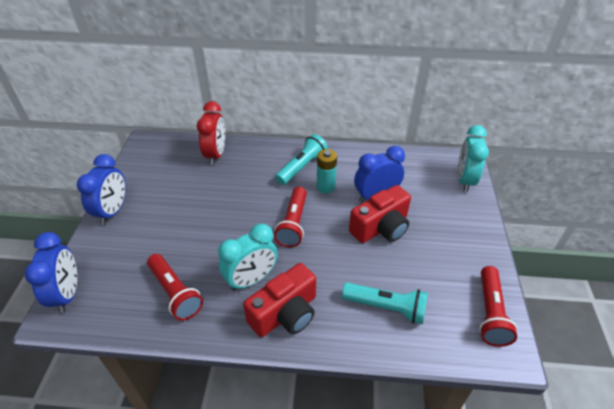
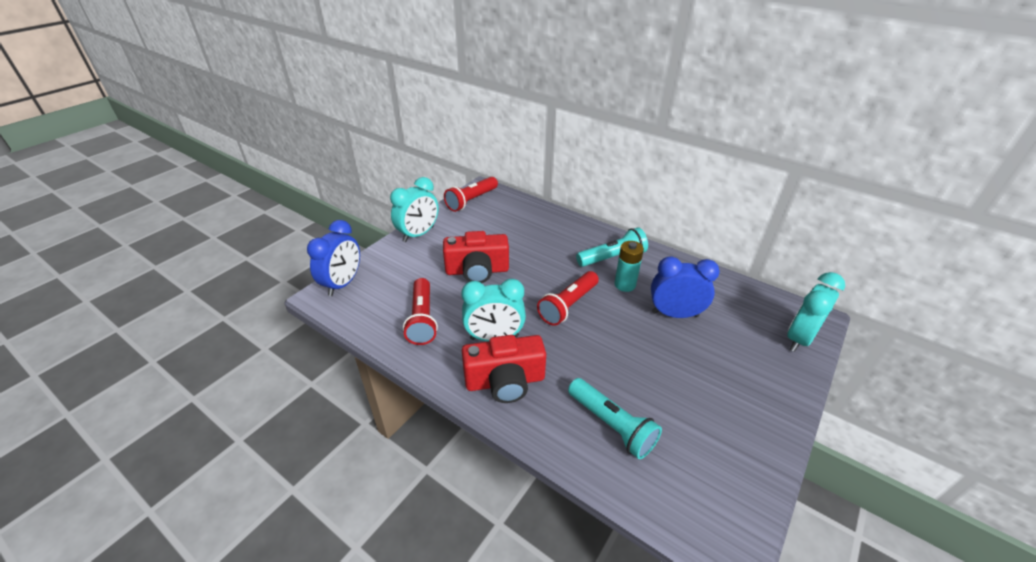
camera: 30 degrees right, 5 degrees down
(113, 211) = (418, 234): blue clock -> turquoise clock
(216, 155) = (536, 219): red clock -> none
(381, 227) = (660, 346): red camera -> red camera (477, 271)
(490, 313) = (735, 491): red flashlight -> red flashlight (471, 201)

